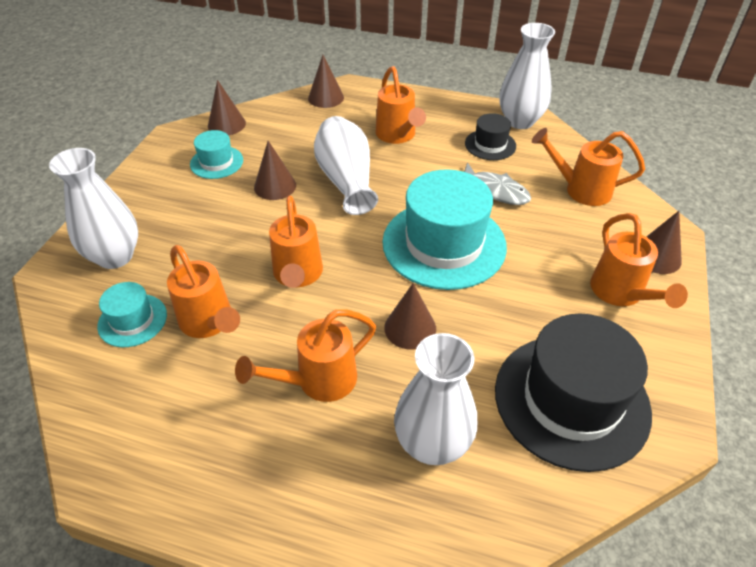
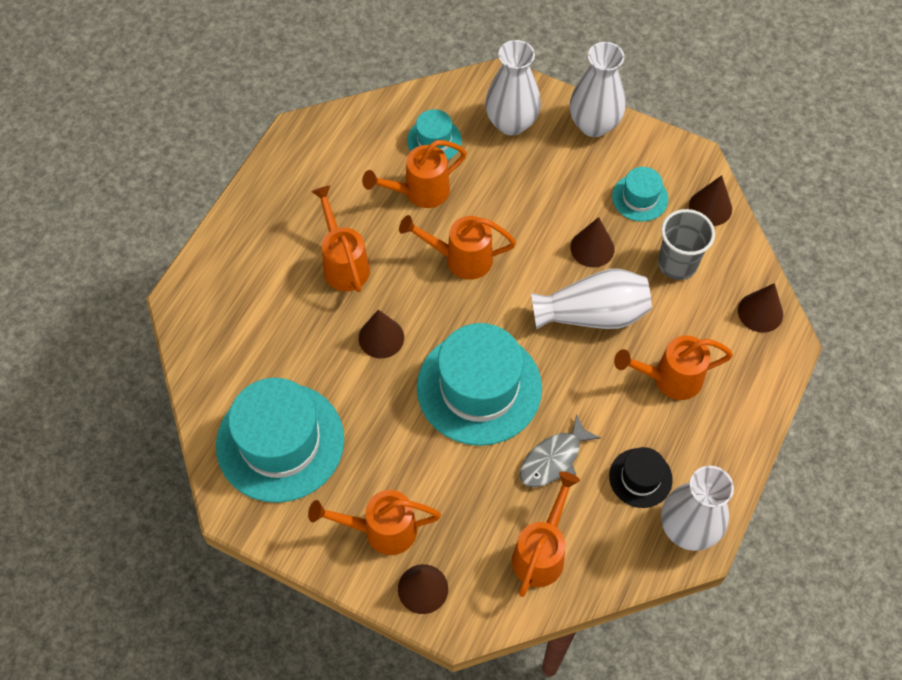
camera: 100 degrees right, 15 degrees up
(286, 138) = (677, 264): none -> grey cup
(432, 444) = (270, 332): white vase -> white vase (594, 125)
(571, 400) = (280, 442): black hat -> turquoise hat

